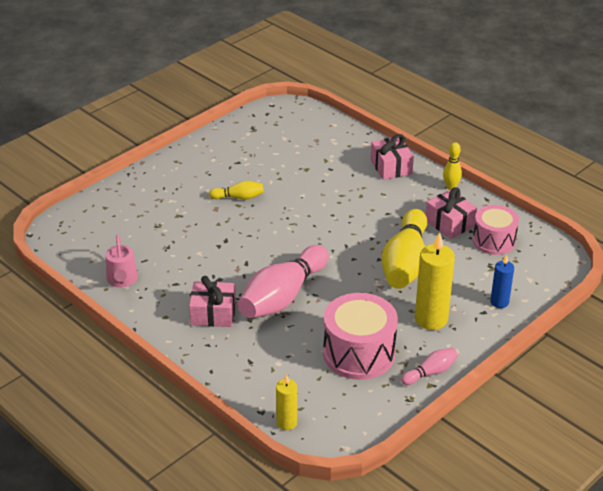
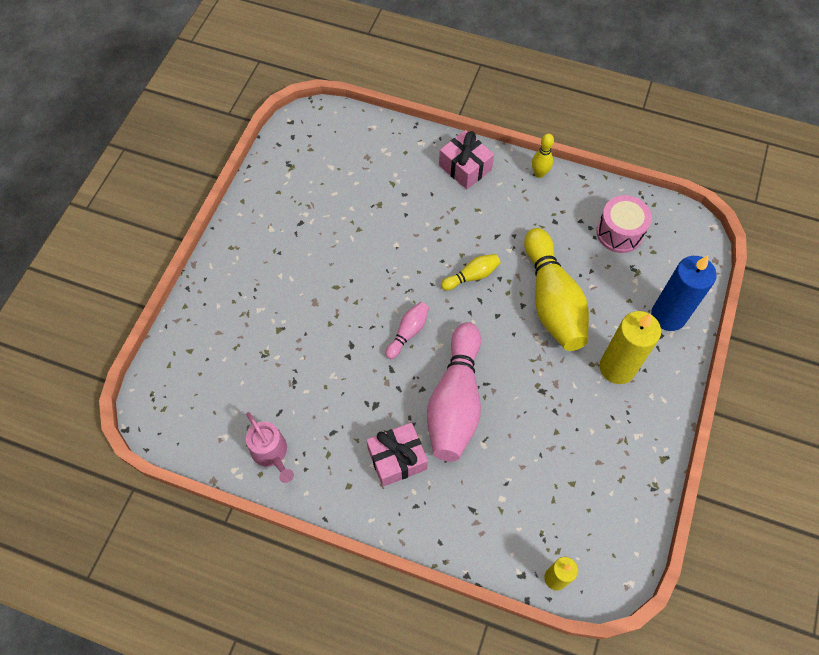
camera: 25 degrees left, 25 degrees up
(239, 197) = (330, 275): yellow bowling pin -> yellow bowling pin (472, 276)
(359, 353) = (574, 447): pink drum -> none
(430, 372) = (655, 442): pink bowling pin -> pink bowling pin (408, 333)
(449, 223) = (565, 225): pink gift -> none
(499, 302) = (668, 315): blue candle -> blue candle, size x1.76

